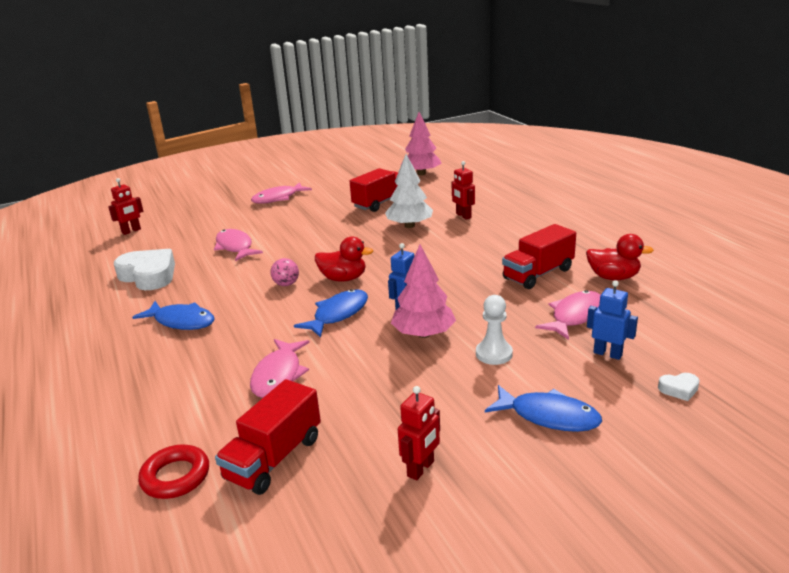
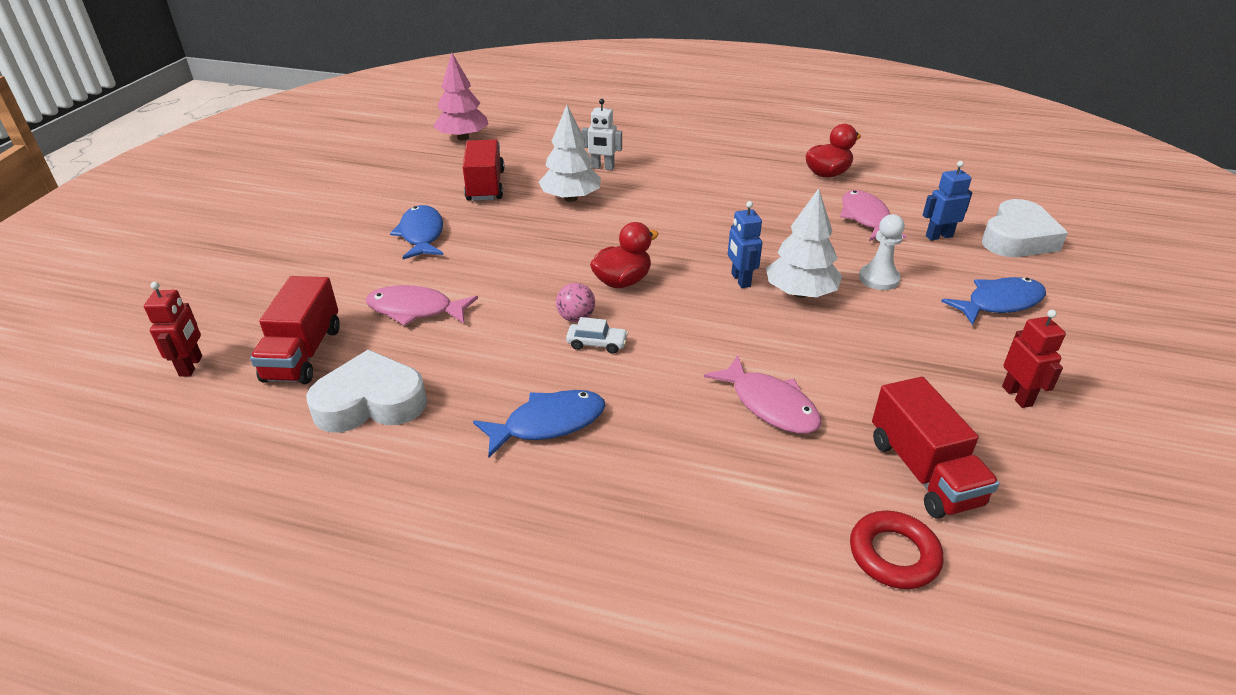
camera: 50 degrees left, 10 degrees up
(269, 300) = (597, 344): none -> white car
(278, 198) = (338, 229): pink fish -> none
(338, 314) = (694, 318): blue fish -> blue fish (421, 234)
(423, 334) = (800, 293): pink tree -> white tree
(463, 216) = (602, 167): red robot -> white robot
(538, 274) = (773, 196): red truck -> red truck (303, 354)
(679, 389) = (1017, 238): white heart -> white heart, size x2.36

